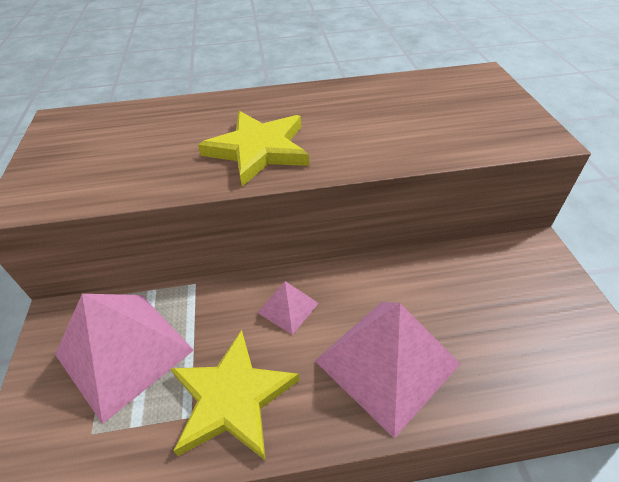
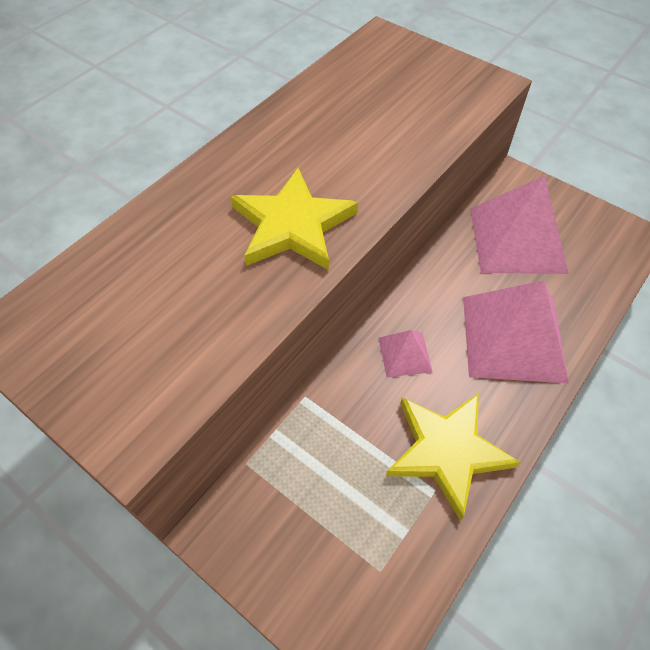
camera: 45 degrees left, 10 degrees up
(124, 352) = (322, 497): pink pyramid -> pink pyramid (517, 239)

